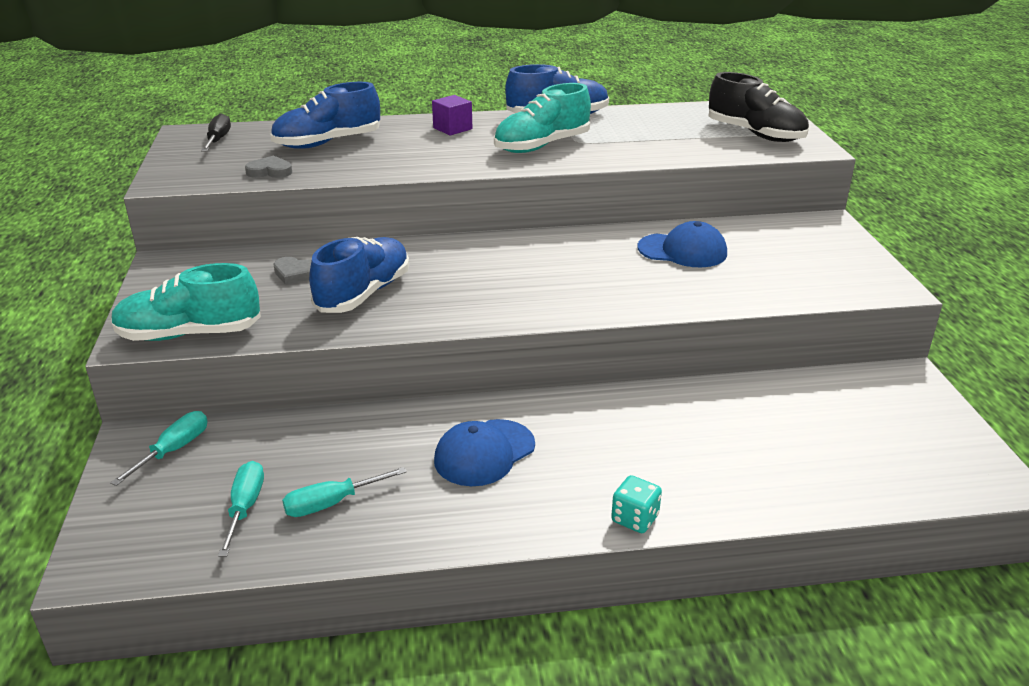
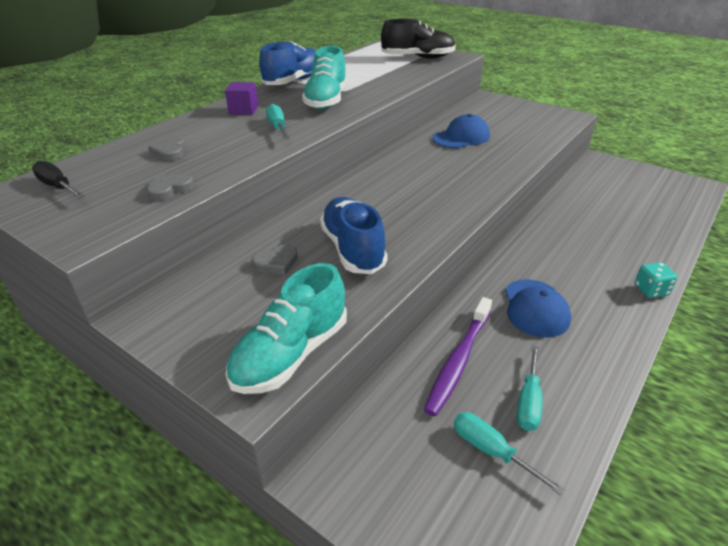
camera: 45 degrees left, 5 degrees up
(173, 450) = (367, 458): turquoise screwdriver -> turquoise screwdriver (278, 127)
(327, 143) = (170, 152): blue shoe -> grey heart
(343, 442) = (459, 360): none -> purple toothbrush

